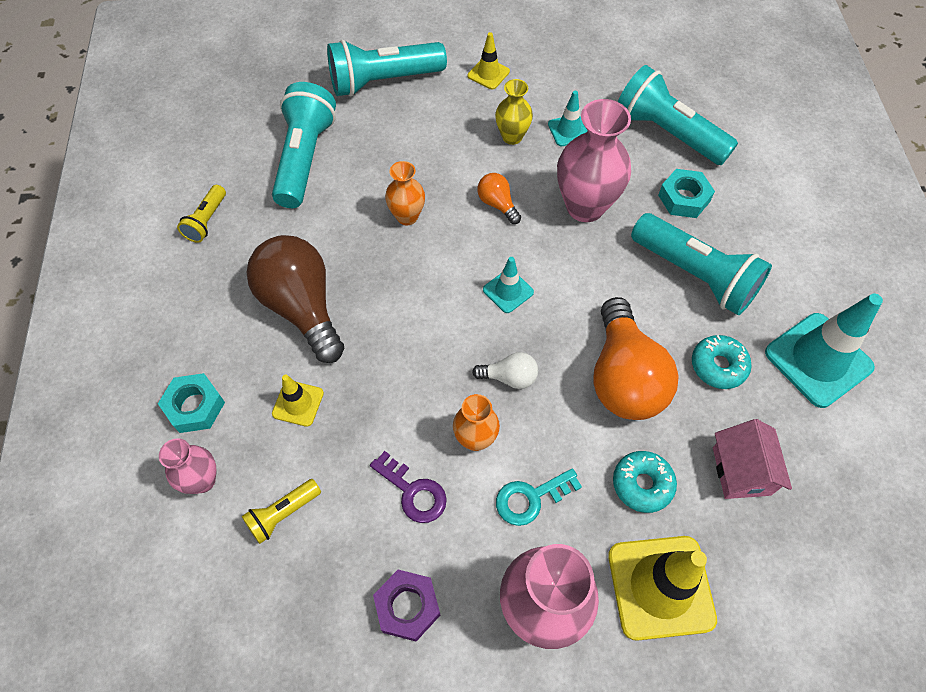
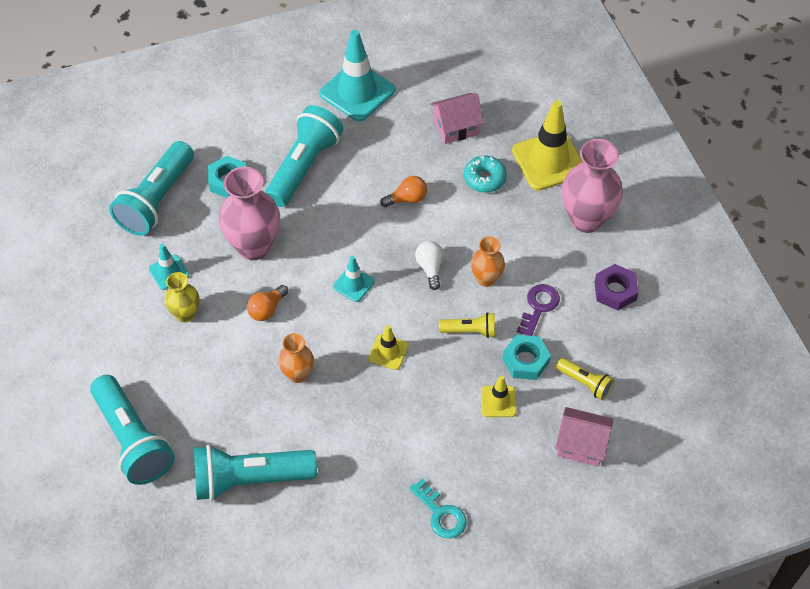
camera: 105 degrees left, 5 degrees down
(195, 406) = (526, 474): turquoise nut -> turquoise nut (525, 361)
(202, 480) = (581, 445): pink vase -> pink house
(207, 221) = (345, 539): yellow flashlight -> yellow flashlight (469, 331)
(302, 307) = (413, 427): brown light bulb -> none
(488, 74) = (106, 350): yellow traffic cone -> yellow traffic cone (388, 352)
(531, 498) = (517, 238): turquoise key -> turquoise key (441, 514)
(624, 377) = (407, 199): orange light bulb -> orange light bulb, size x0.46
(718, 366) = (380, 146): turquoise donut -> none

